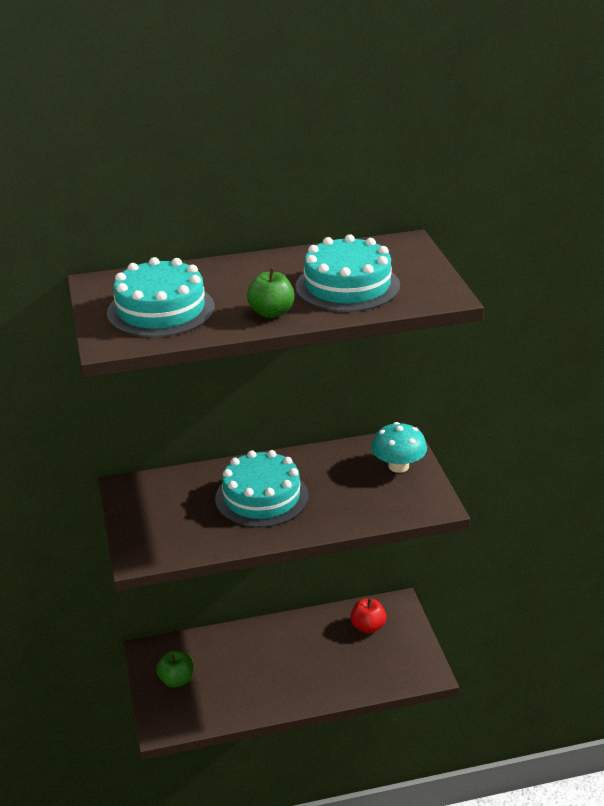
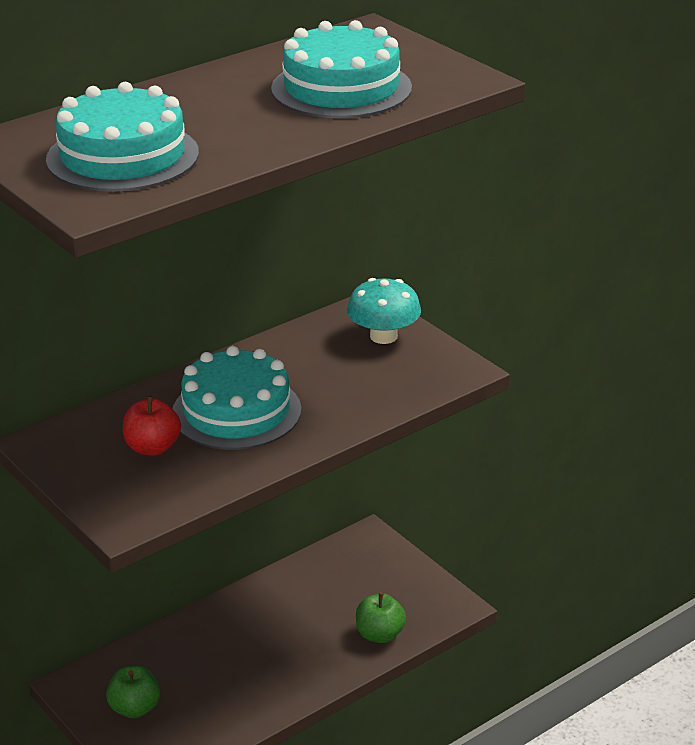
camera: 25 degrees left, 0 degrees up
(271, 312) = (274, 133): green apple -> green apple (380, 634)
(368, 627) = (347, 574): red apple -> red apple (152, 447)

